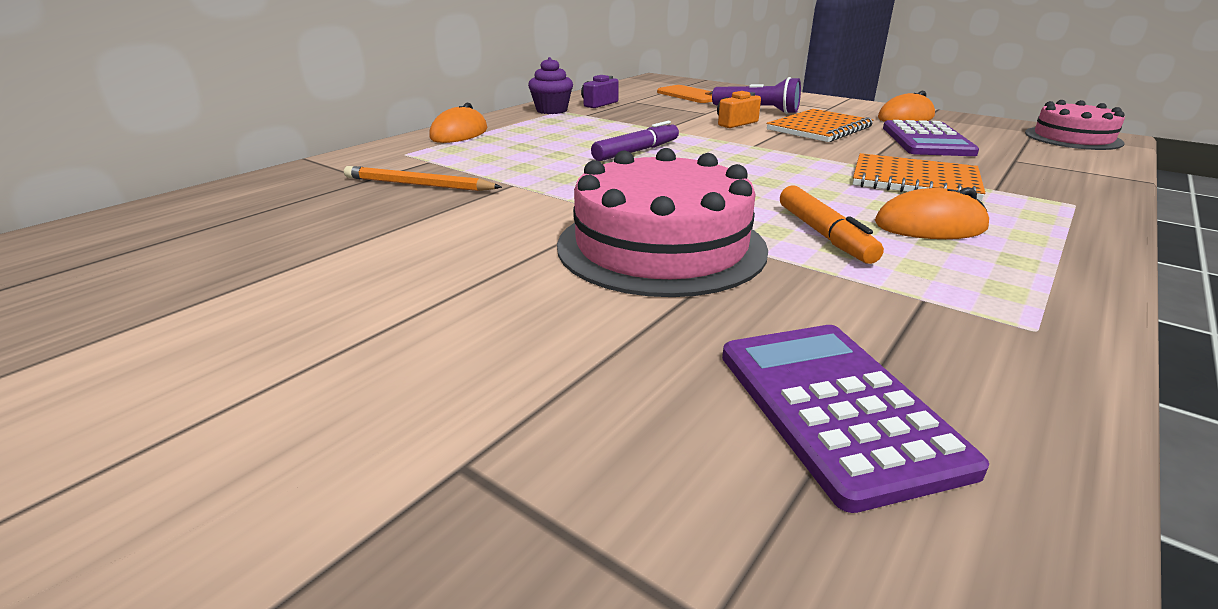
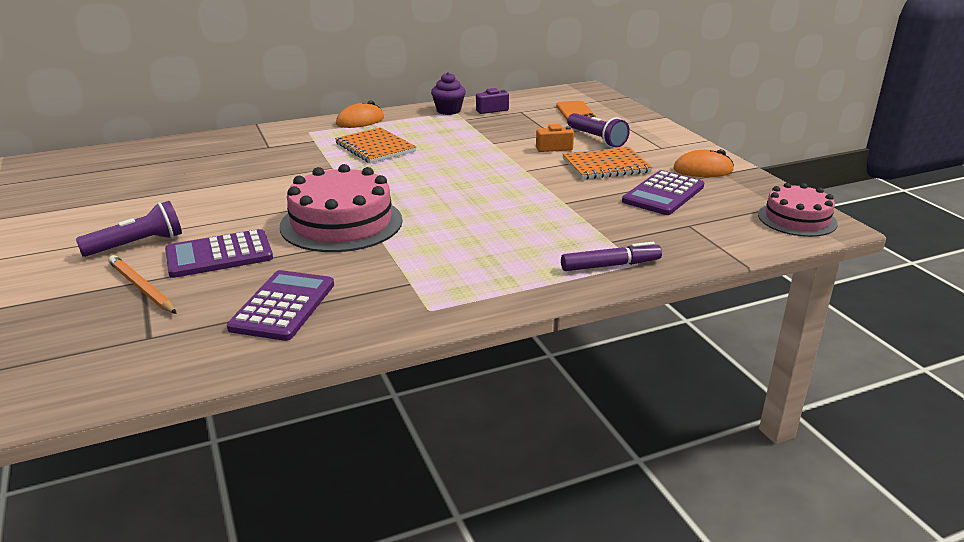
camera: 30 degrees right, 0 degrees up
(335, 386) = (137, 244): none -> purple flashlight
(419, 184) = (286, 156): orange pencil -> orange pencil (142, 288)
(548, 352) = (219, 255): none -> purple calculator
(636, 151) = (440, 158): purple marker -> purple marker (610, 265)
(824, 235) = (434, 239): orange marker -> none
(914, 180) = (571, 221): orange notebook -> orange notebook (375, 147)
(930, 226) = (506, 251): orange mouse -> none

